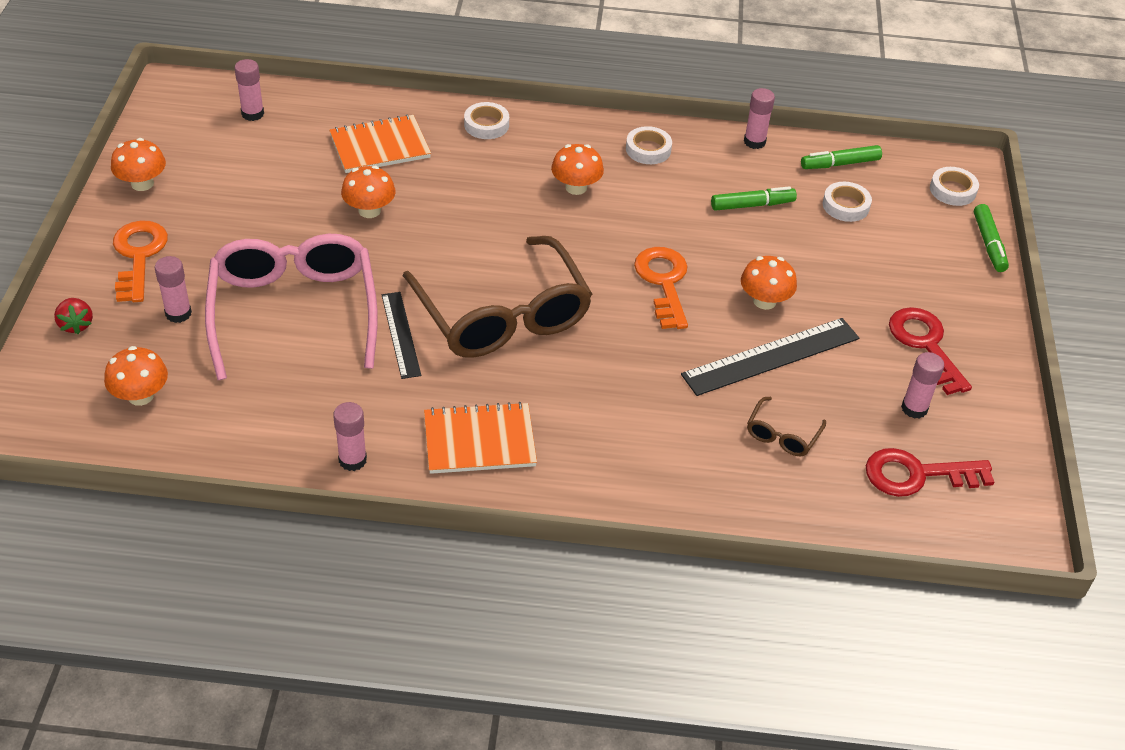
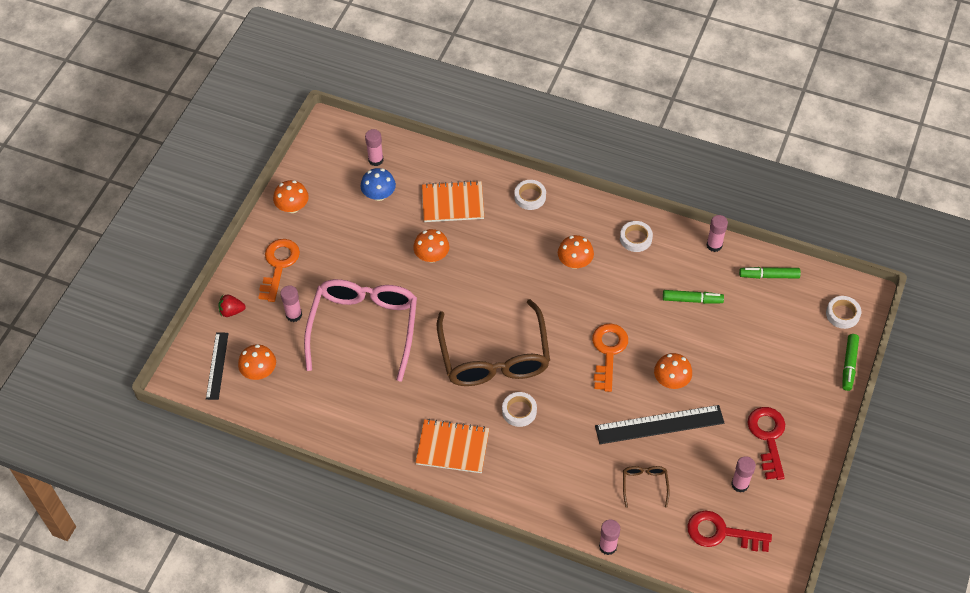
camera: 20 degrees right, 10 degrees up
(76, 325) = (232, 311): red strawberry -> red strawberry turned 90 degrees clockwise
(269, 152) = (379, 195): none -> blue mushroom
(352, 460) = (373, 444): pink glue stick -> pink glue stick (608, 546)
(400, 334) = (426, 358): black ruler -> black ruler (217, 365)
(782, 435) = (644, 485): brown glasses -> brown glasses turned 135 degrees clockwise
(845, 206) = (758, 313): white tape -> white tape (519, 411)

